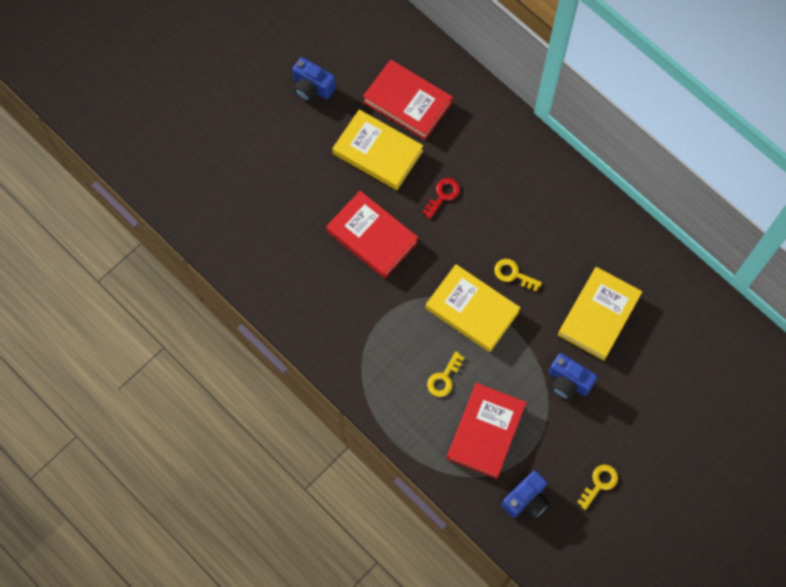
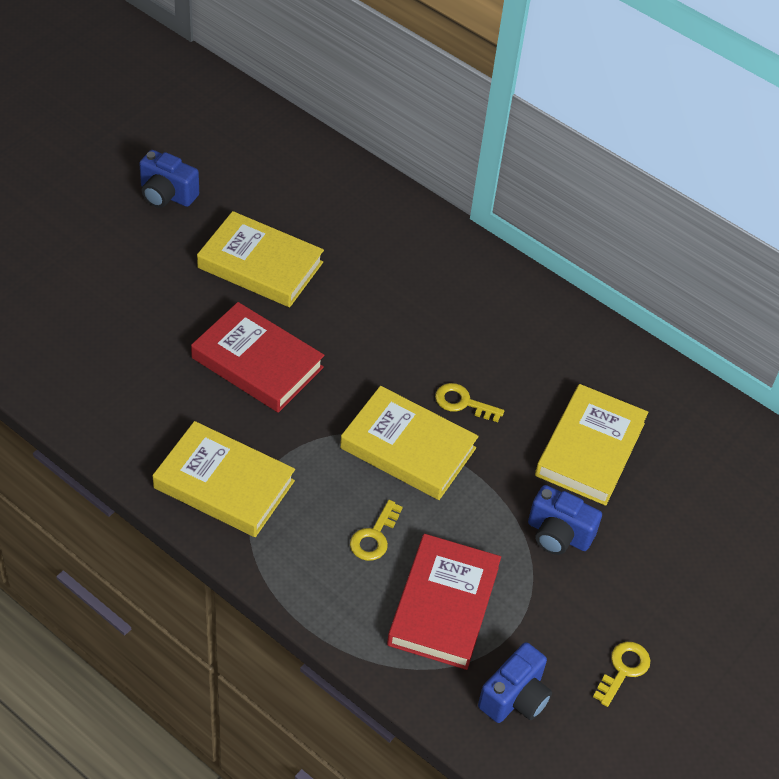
camera: 10 degrees left, 20 degrees down
(346, 334) = (224, 484): none -> yellow book
(407, 102) = (298, 209): red book -> none
(443, 195) = (354, 312): red key -> none

